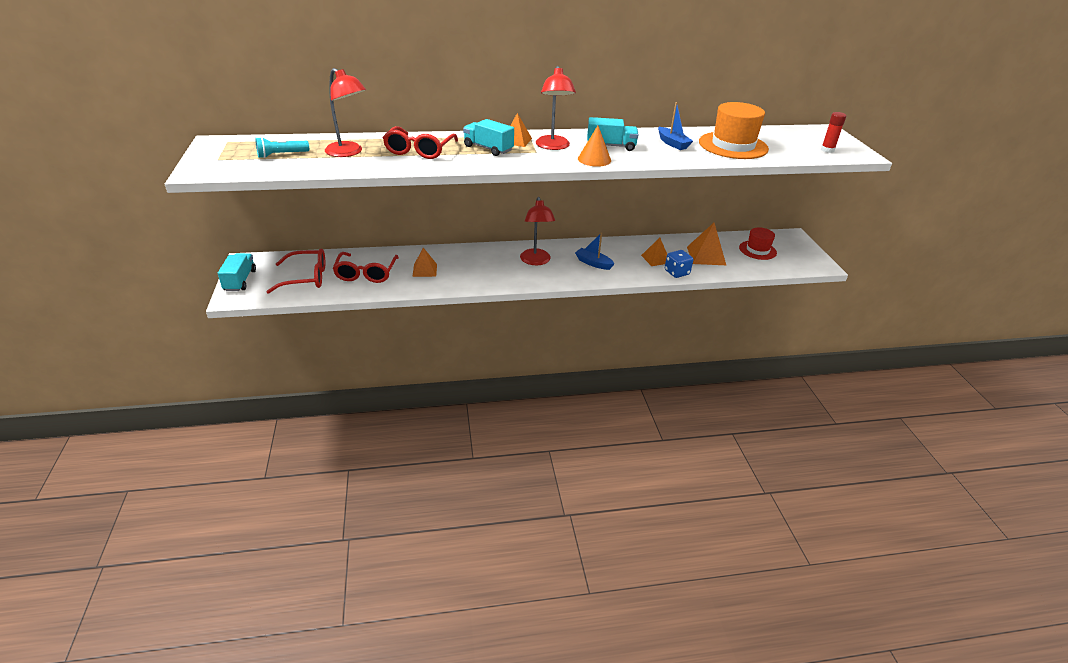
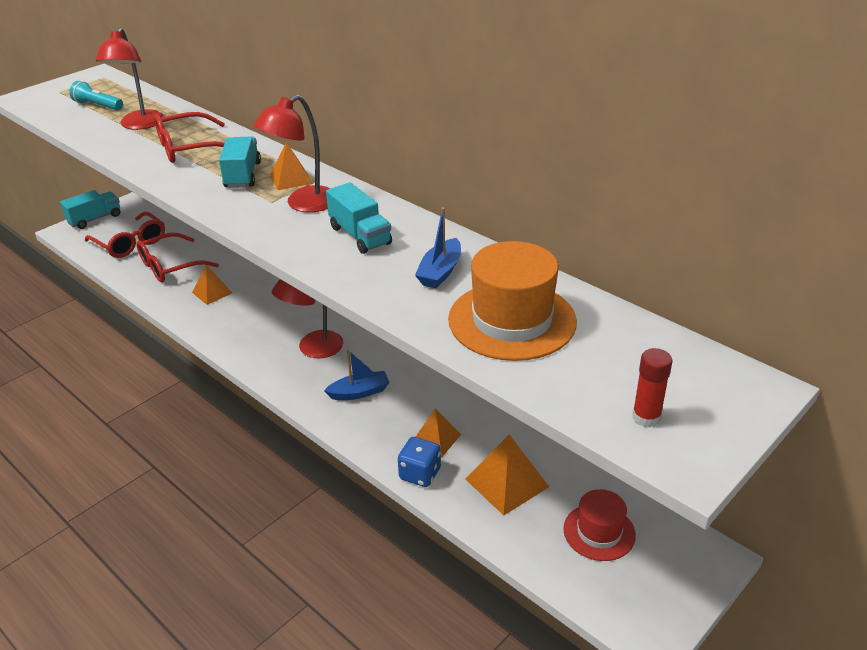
camera: 55 degrees right, 0 degrees up
(593, 263) = (359, 392): blue boat -> blue boat turned 75 degrees clockwise
(594, 159) = (296, 242): orange cone -> none

